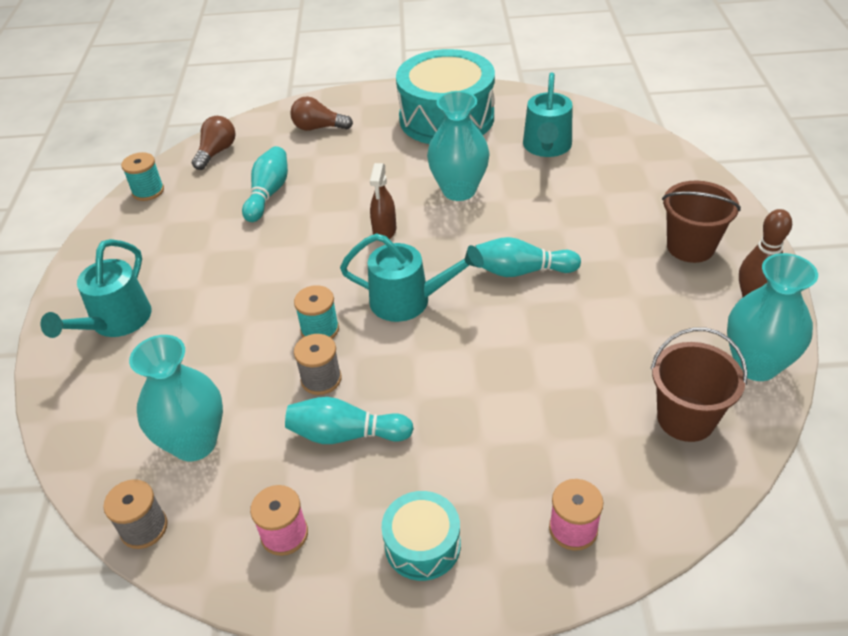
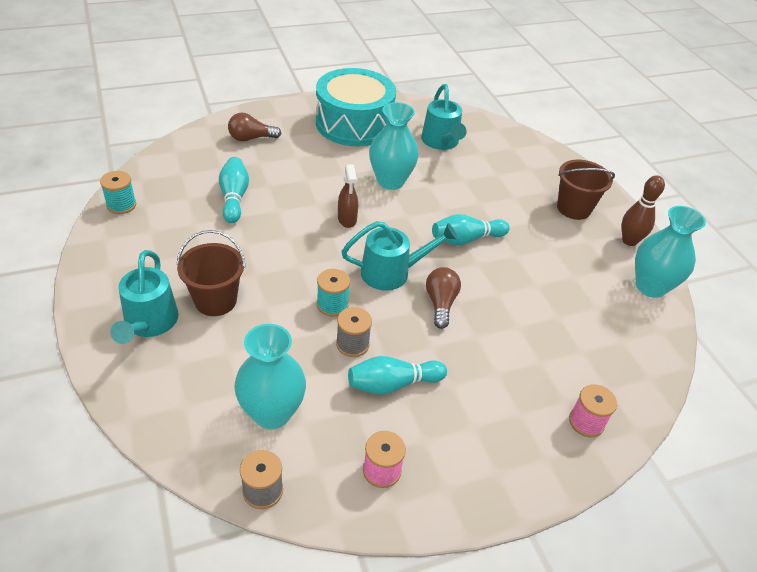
camera: 25 degrees left, 0 degrees up
(216, 152) = (169, 165): brown light bulb -> brown light bulb (440, 303)
(422, 545) = (489, 456): turquoise drum -> none
(685, 418) = (623, 331): brown bucket -> brown bucket (215, 300)

